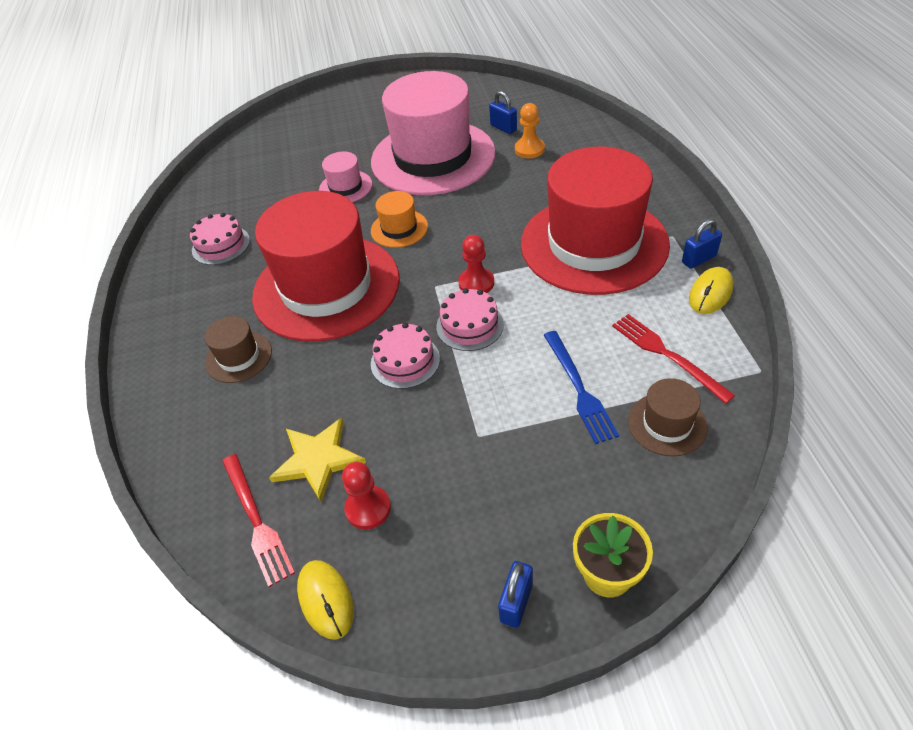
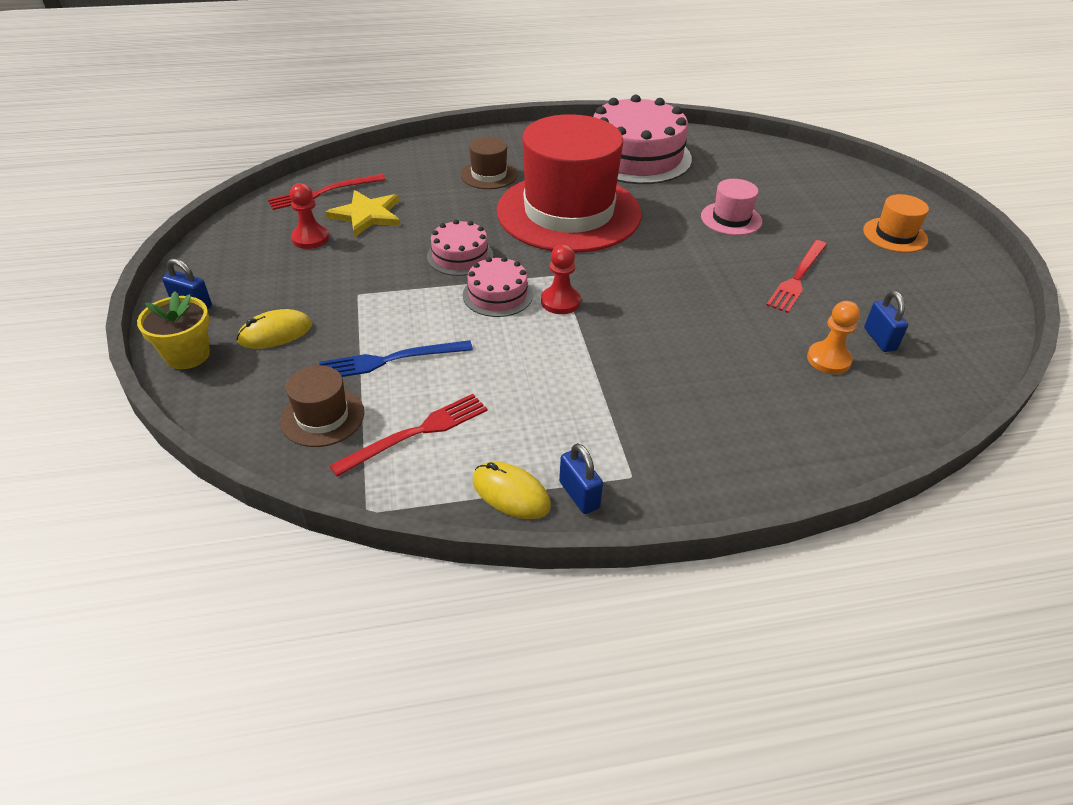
camera: 85 degrees right, 5 degrees down
(221, 245) = (636, 156): pink cake -> pink cake, size x2.00
(326, 600) = (245, 222): yellow mouse -> yellow mouse (275, 333)
(399, 228) = (656, 253): orange hat -> orange hat (895, 235)
(433, 157) = (797, 278): pink hat -> red fork
(503, 128) = (879, 339): blue padlock -> blue padlock turned 60 degrees counterclockwise
(594, 244) = (619, 398): red hat -> none

